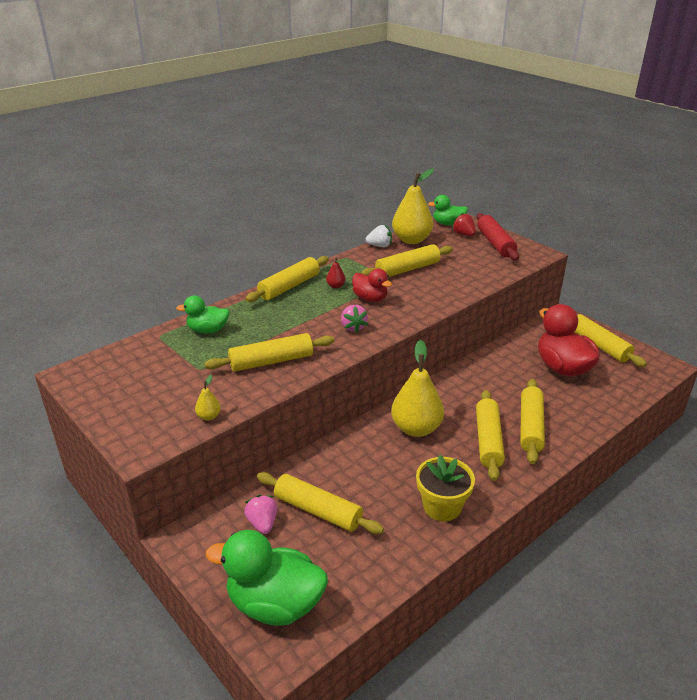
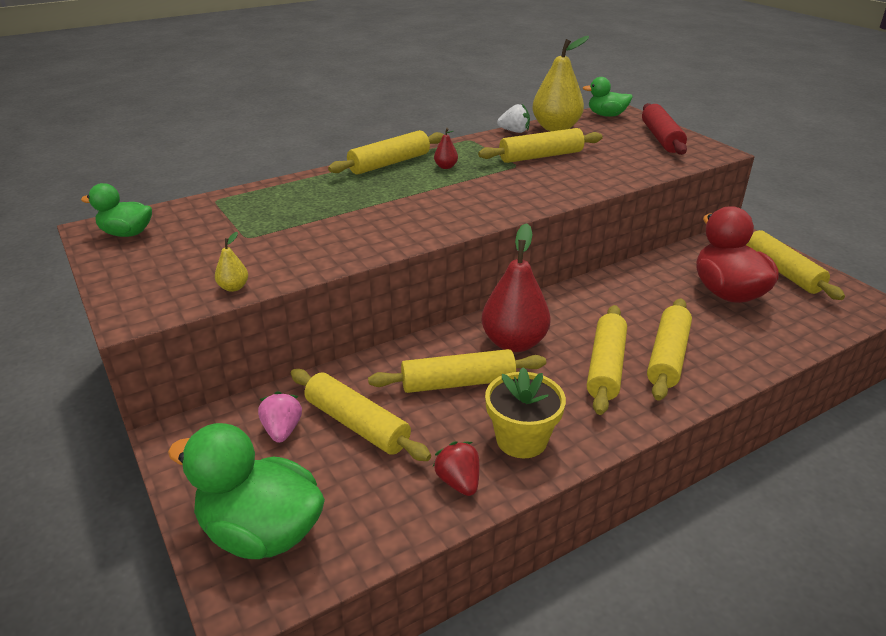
camera: 10 degrees right, 0 degrees up
(208, 330) = (274, 198): green duck -> green duck (127, 233)
(271, 361) = (336, 236): yellow rolling pin -> yellow rolling pin (458, 383)
(353, 327) = (451, 209): pink strawberry -> none
(370, 298) = (483, 182): red duck -> none
(416, 428) = (514, 343): yellow pear -> red pear
(464, 235) = (623, 127): red strawberry -> red strawberry (458, 482)

